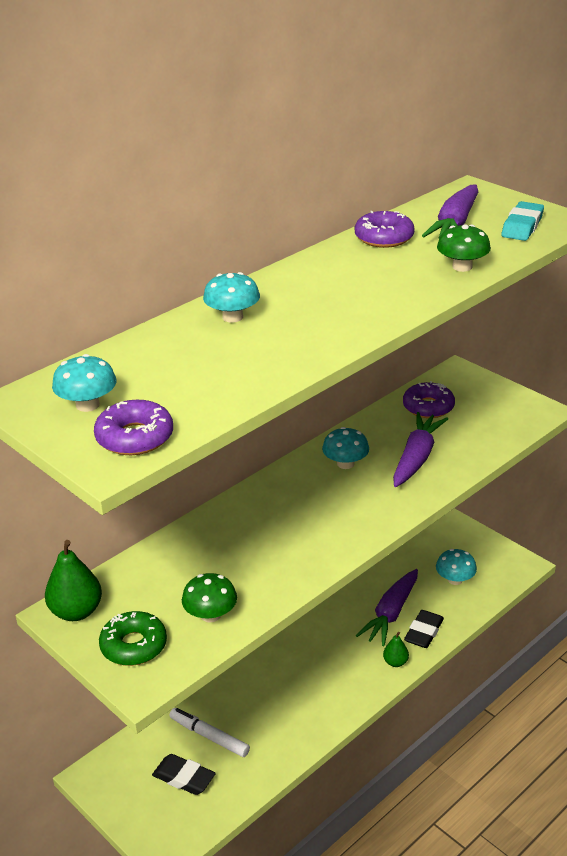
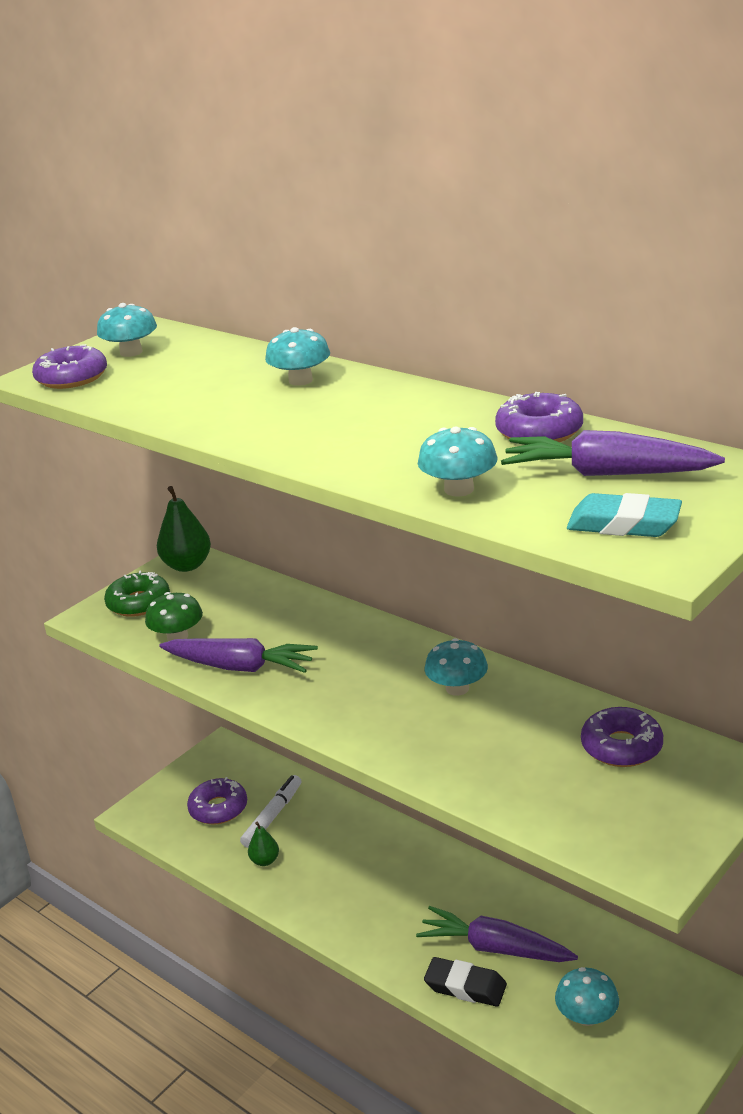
camera: 85 degrees right, 5 degrees down
(184, 778) = (218, 808): black eraser -> purple donut
(395, 662) = (404, 961): green pear -> green pear (265, 861)
(417, 457) = (486, 746): purple carrot -> purple carrot (240, 667)
(462, 267) = (459, 489): green mushroom -> turquoise mushroom

